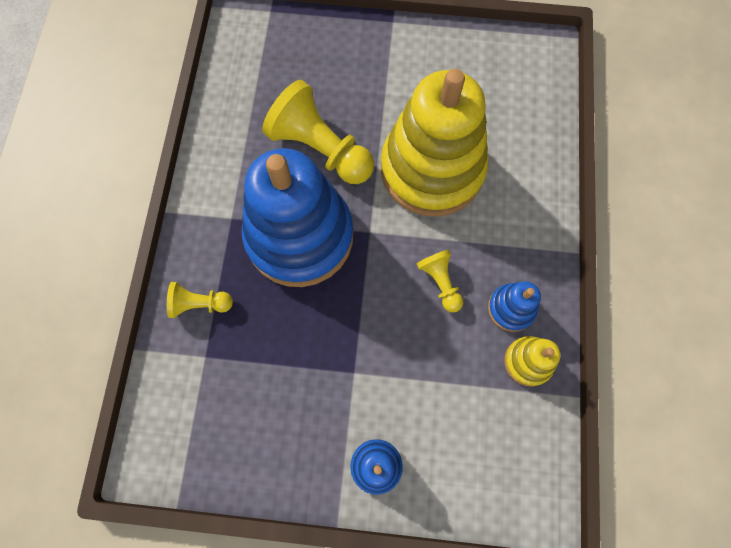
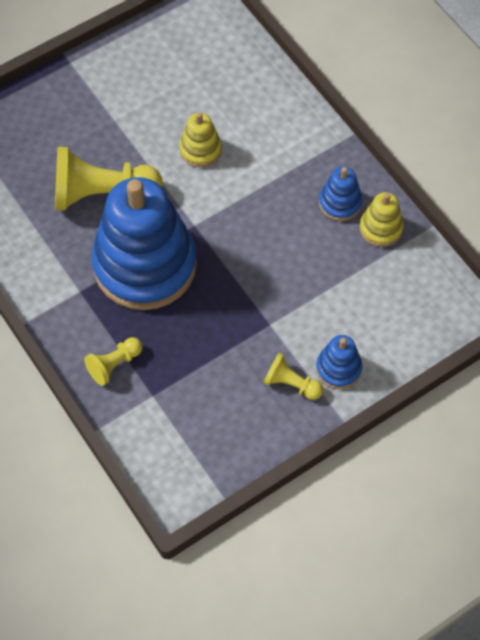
camera: 40 degrees left, 10 degrees down
(432, 169) = (200, 150): yellow stacking toy -> yellow stacking toy, size x0.42
(440, 282) = (276, 222): yellow pawn -> yellow pawn (291, 384)

